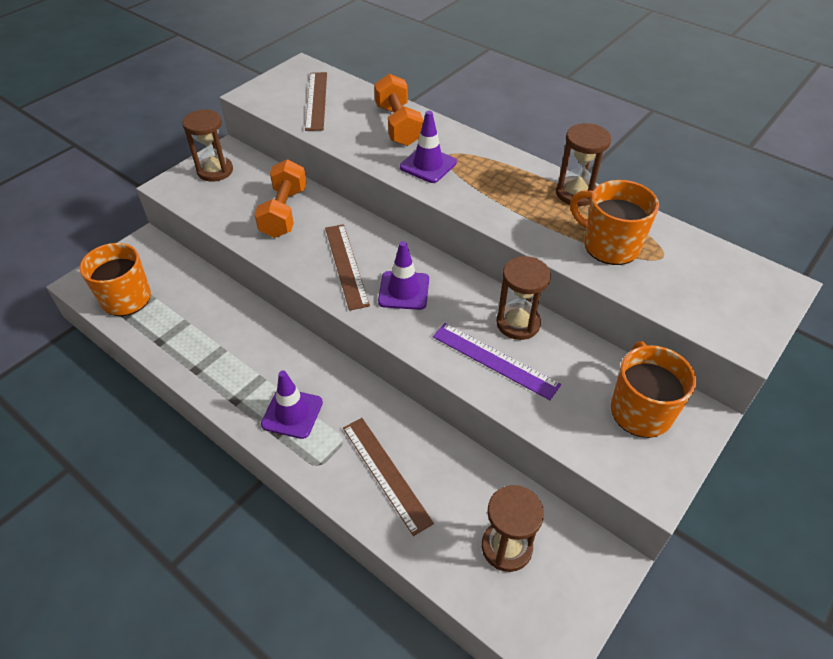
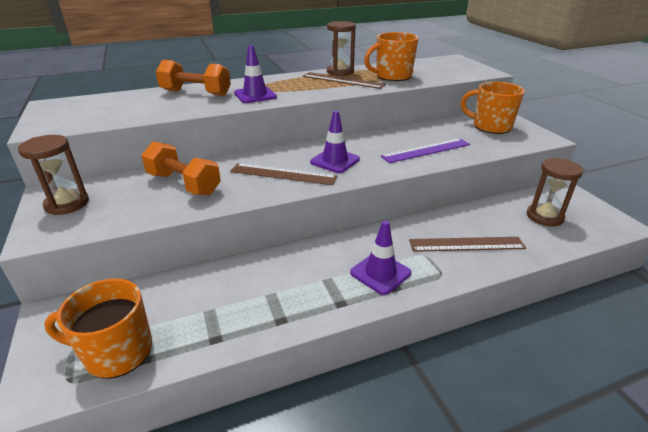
camera: 60 degrees left, 15 degrees down
(316, 100) = (108, 109): brown ruler -> brown ruler (343, 80)
(518, 323) = (401, 136): brown hourglass -> none

